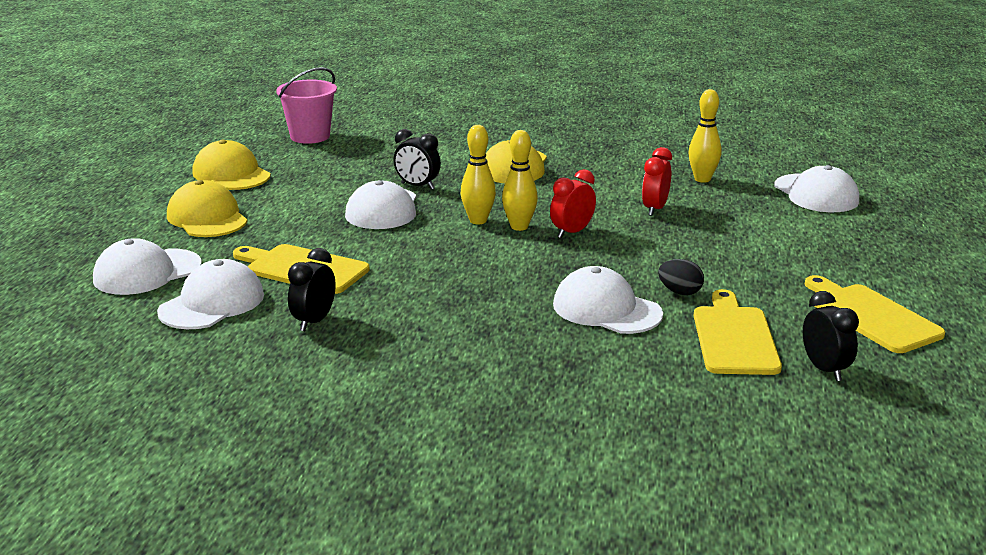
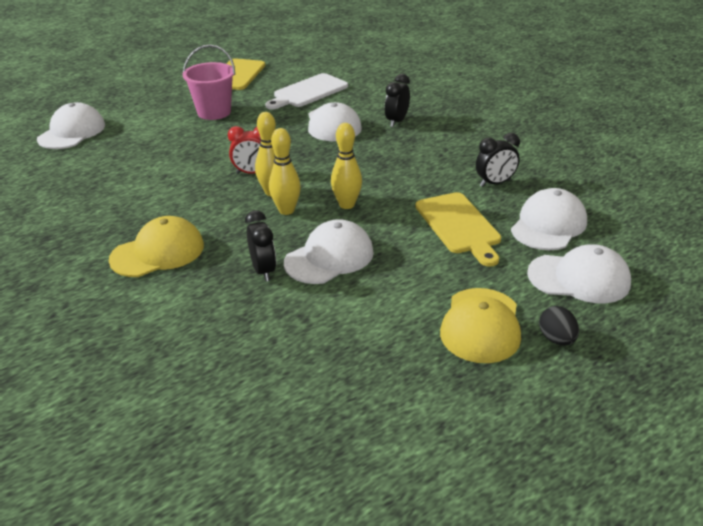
camera: 135 degrees left, 10 degrees up
(212, 303) = (548, 225): white cap -> white cap turned 135 degrees clockwise
(231, 174) = (395, 394): yellow cap -> none
(310, 136) = (227, 430): pink bucket -> pink bucket (214, 112)
(655, 209) = (172, 165): red clock -> none
(680, 292) = (282, 117): black egg -> black egg (556, 339)
(702, 179) = (88, 172): yellow bowling pin -> yellow bowling pin (347, 205)
(734, 337) = (308, 92): yellow cutting board -> white cutting board
(825, 369) = (304, 70): black clock -> black clock (396, 121)

